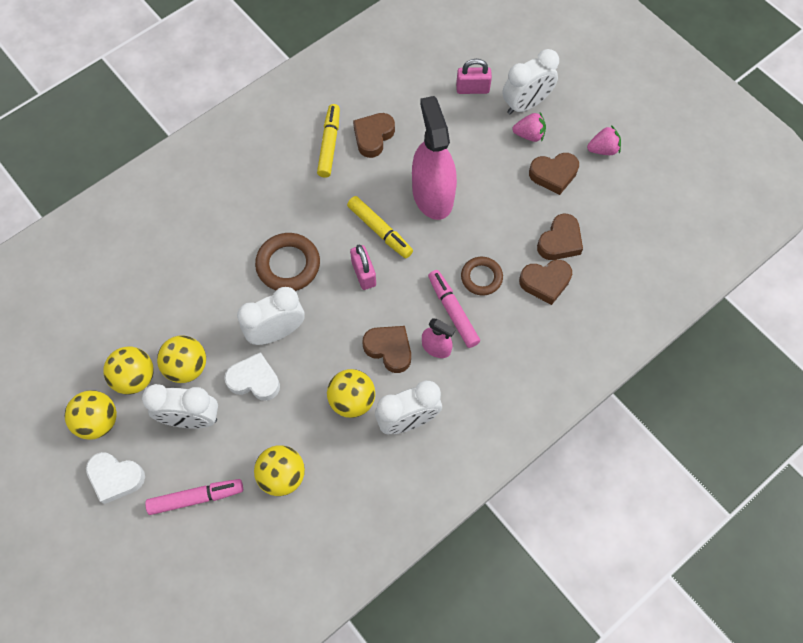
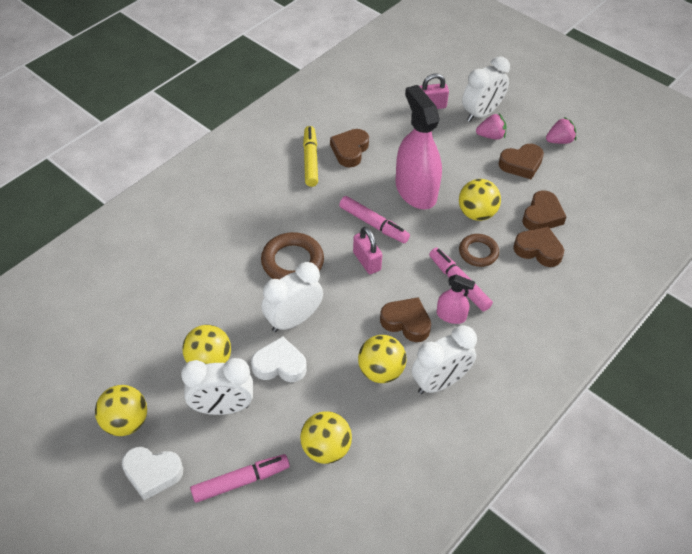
camera: 10 degrees left, 15 degrees down
(135, 378) = (158, 377): yellow ball -> yellow ball (476, 213)
(380, 230) = (373, 224): yellow marker -> pink marker
(545, 282) = (538, 250): brown heart -> brown heart turned 135 degrees counterclockwise

